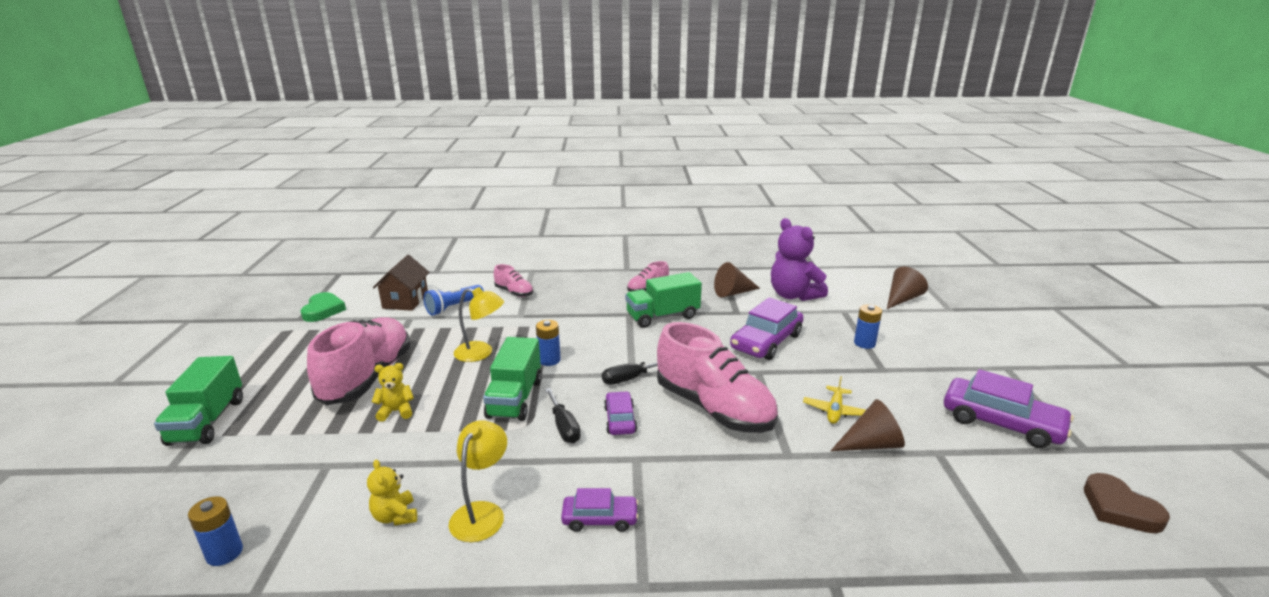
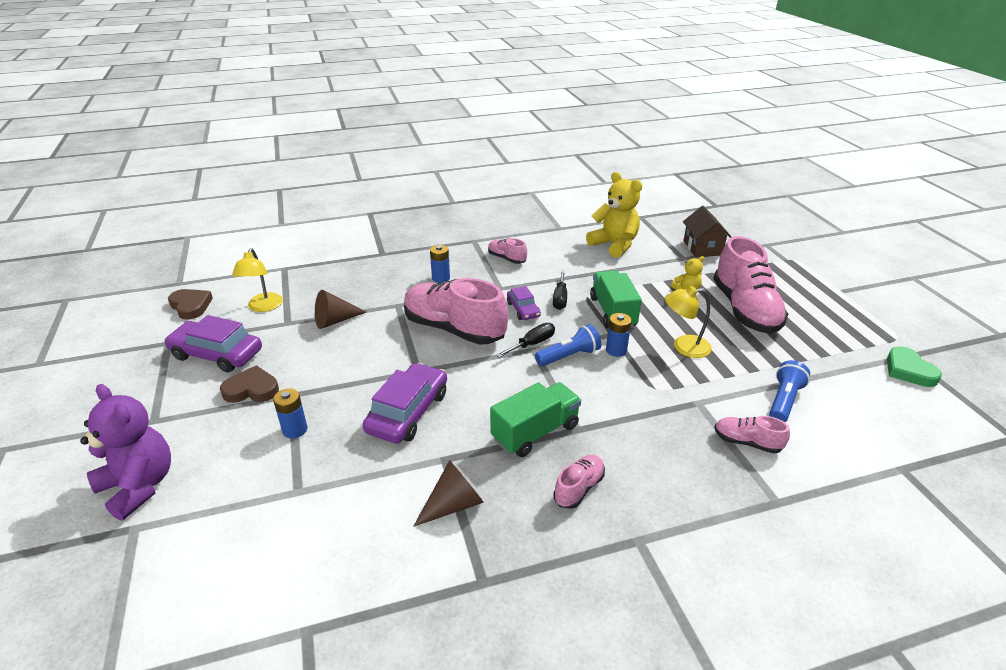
camera: 165 degrees right, 10 degrees up
(207, 421) = (796, 266): green truck -> none
(224, 553) = (674, 224): blue battery -> blue battery (441, 278)
(395, 516) = (614, 245): yellow teddy bear -> yellow teddy bear, size x2.00
(405, 301) = (850, 401): brown house -> brown house (702, 248)
(482, 513) = (571, 252): yellow lamp -> yellow lamp (263, 307)
(564, 427) = (560, 298): black screwdriver -> black screwdriver turned 135 degrees counterclockwise
(600, 362) = (569, 356): none -> blue flashlight
(600, 519) = (507, 258): purple car -> pink shoe
(793, 295) = (362, 517): purple teddy bear -> purple teddy bear (139, 486)
(834, 411) = (354, 342): yellow plane -> none
(902, 299) = (193, 542): brown cone -> none
(928, 379) = (252, 389): none -> brown heart

